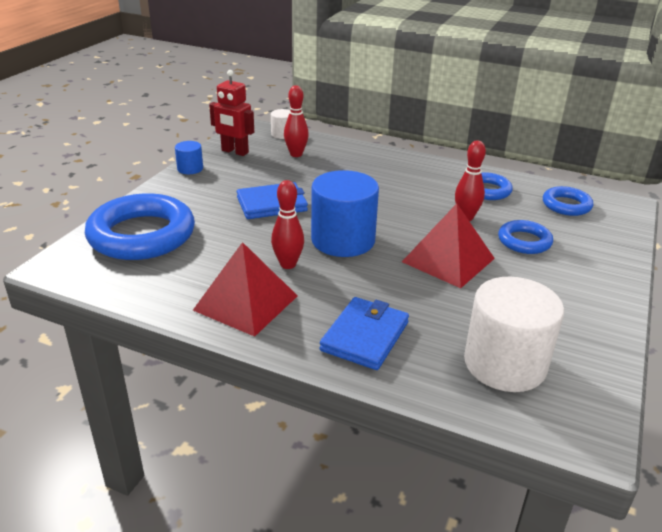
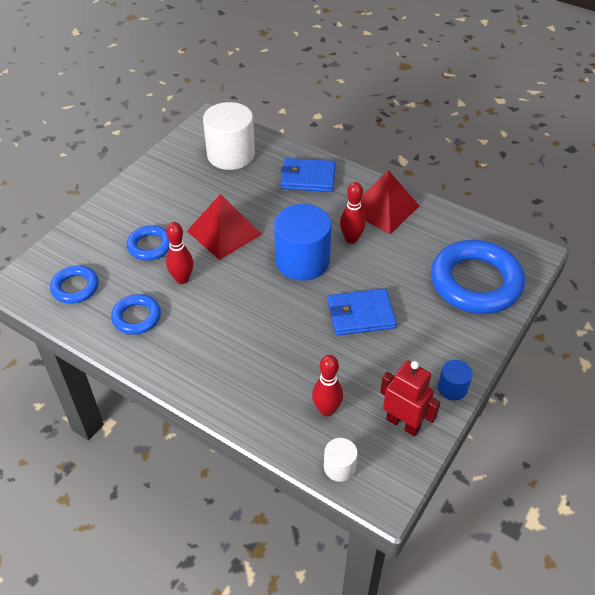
camera: 170 degrees left, 15 degrees up
(365, 336) = (308, 178): blue wallet -> blue wallet turned 60 degrees clockwise

